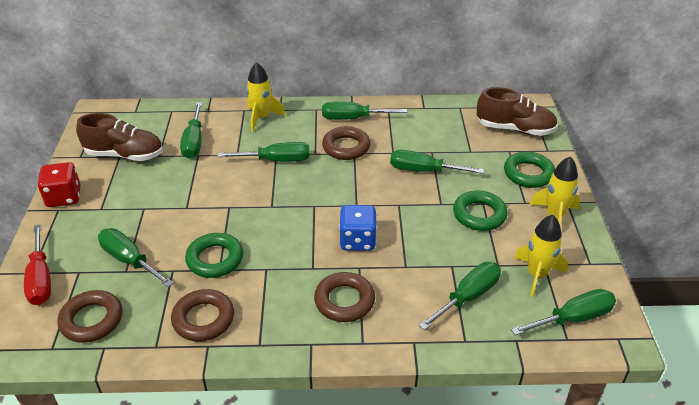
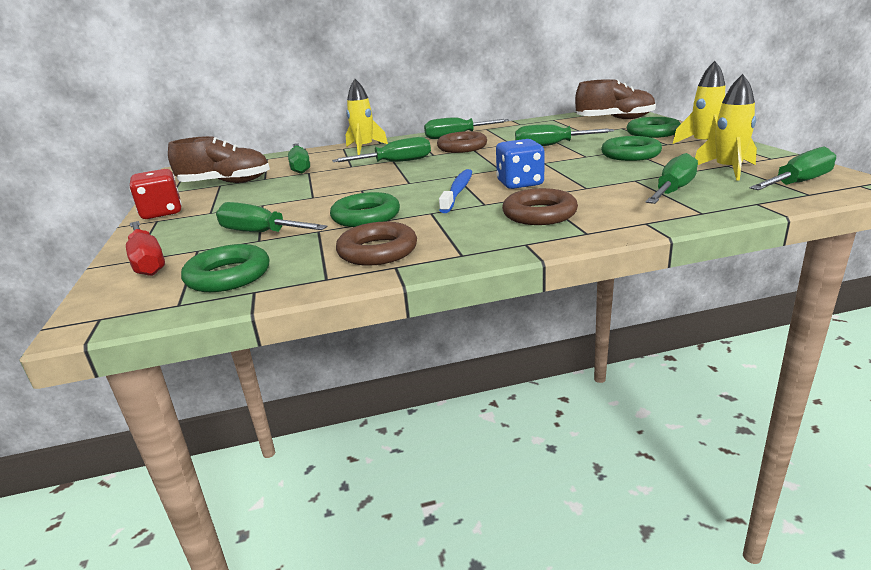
camera: 10 degrees left, 15 degrees down
(92, 320) = (228, 276): brown ring -> green ring
(302, 238) = (458, 191): none -> blue toothbrush

